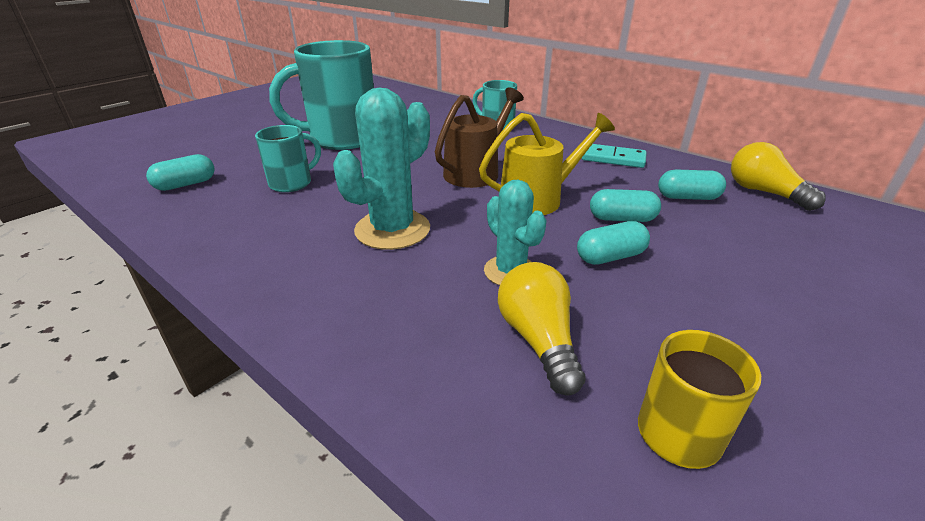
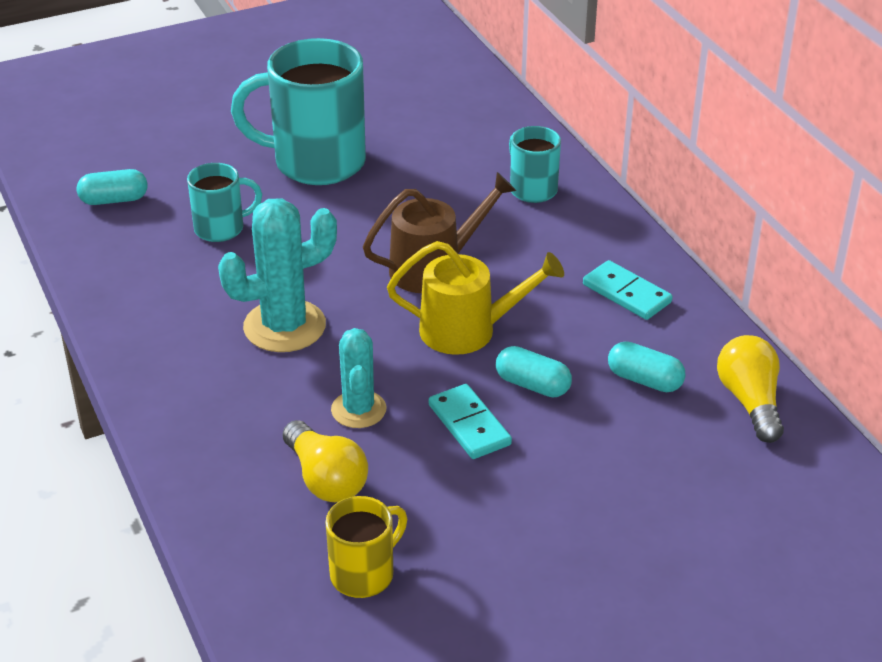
camera: 25 degrees right, 5 degrees up
(538, 340) = (325, 479): yellow light bulb -> yellow light bulb turned 135 degrees clockwise
(610, 257) = (469, 425): turquoise capsule -> turquoise domino

